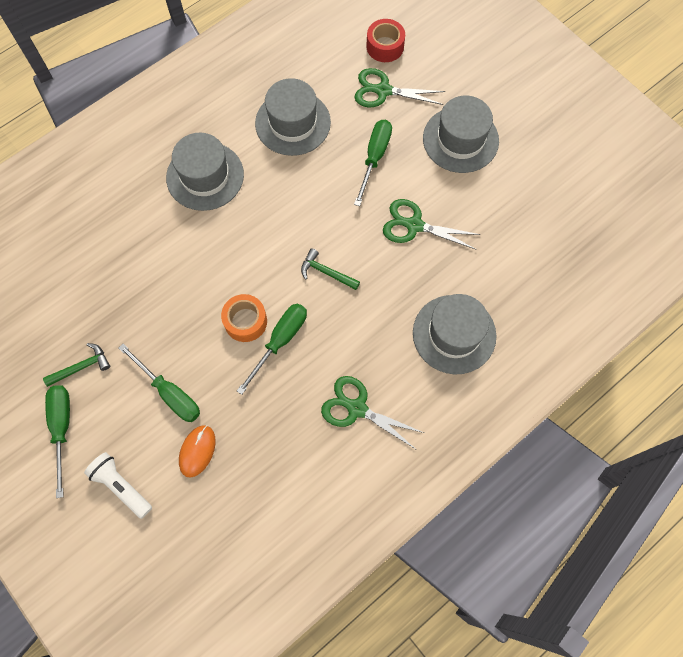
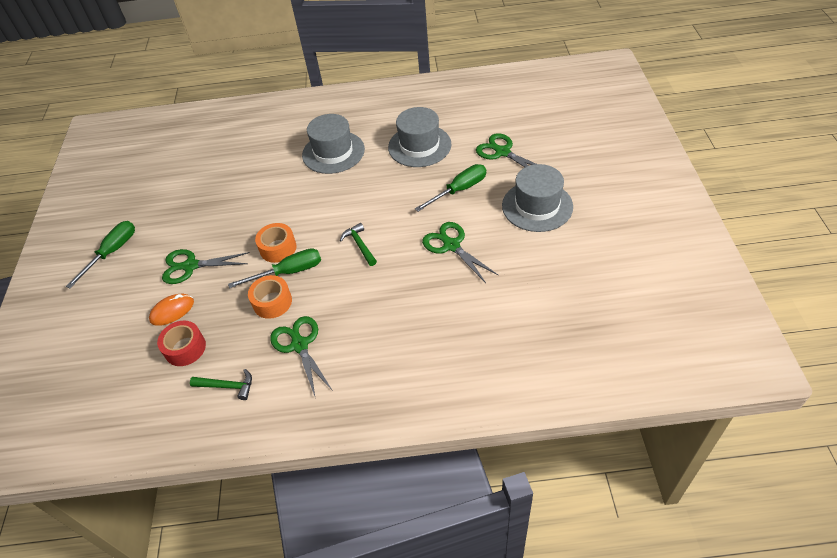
camera: 40 degrees right, 20 degrees down
(82, 366) = (157, 223): green hammer -> green hammer (227, 386)
(121, 486) = (109, 305): white flashlight -> none
(169, 393) = (191, 266): green screwdriver -> green scissors
(292, 382) = (272, 302): none -> orange tape
(385, 46) = (527, 126): red tape -> red tape (185, 348)
(454, 334) = (418, 334): grey hat -> none

